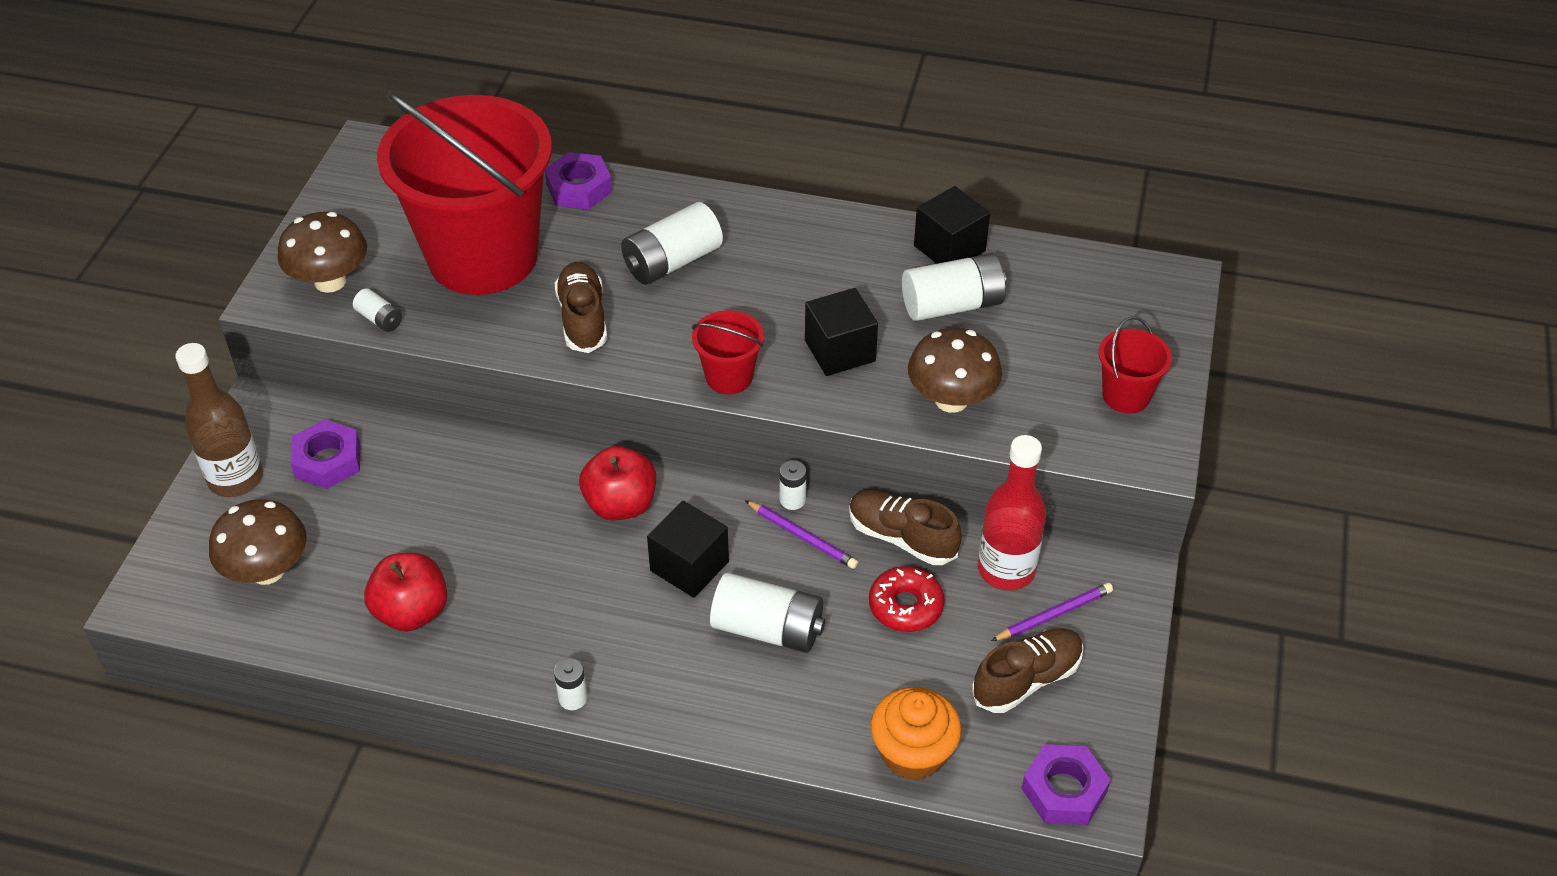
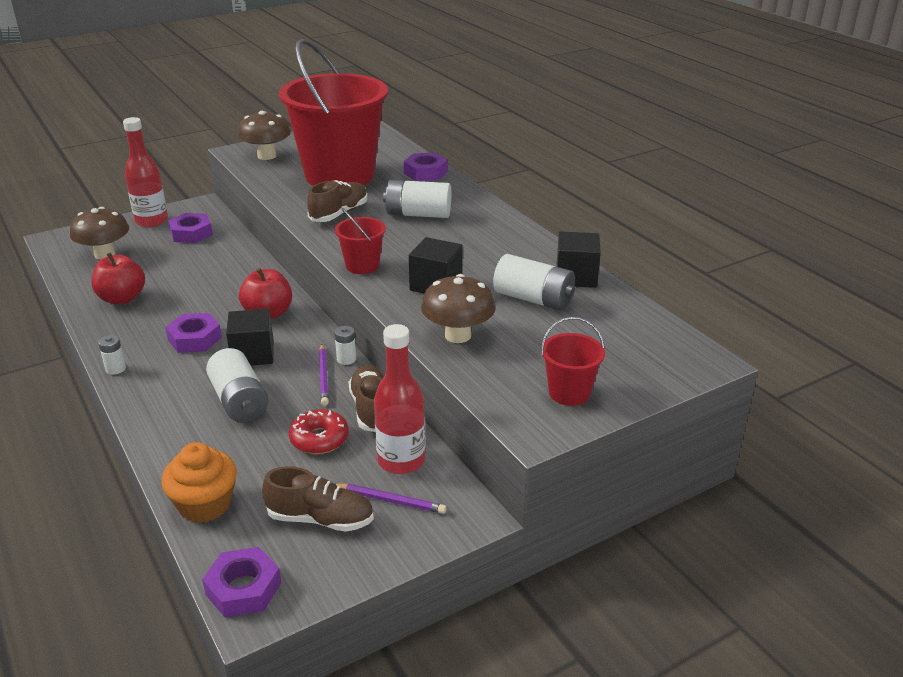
camera: 45 degrees right, 15 degrees down
(236, 479) = (151, 221): brown bottle -> red bottle
(380, 319) = (260, 175): white battery -> none
(595, 596) = (195, 339): none -> purple nut

